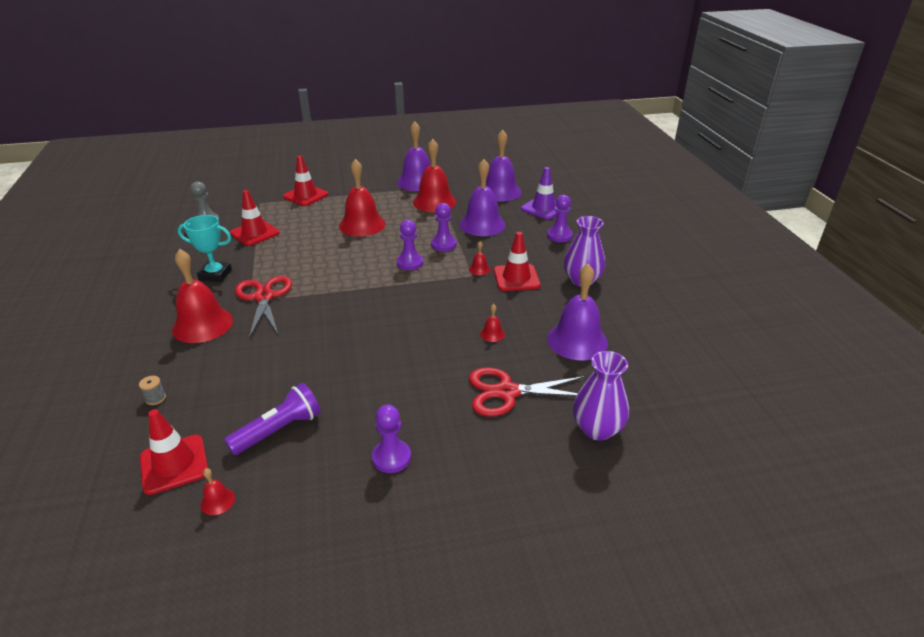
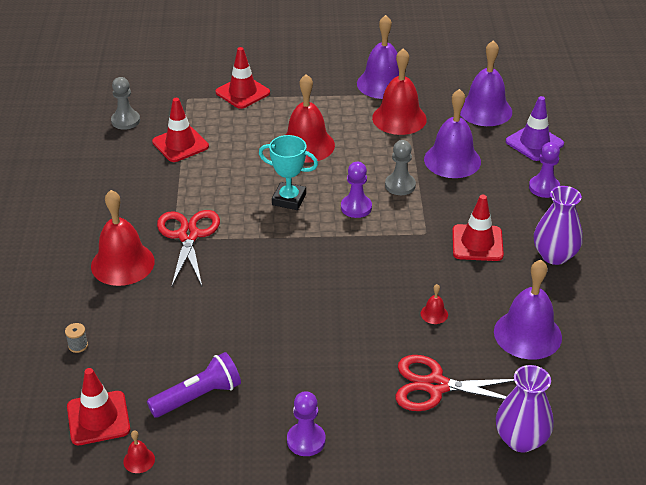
camera: 10 degrees right, 5 degrees up
(215, 275) = (135, 199): turquoise trophy -> turquoise trophy (289, 199)
(443, 244) = (400, 185): purple pawn -> grey pawn
(479, 269) = (436, 226): red bell -> none

